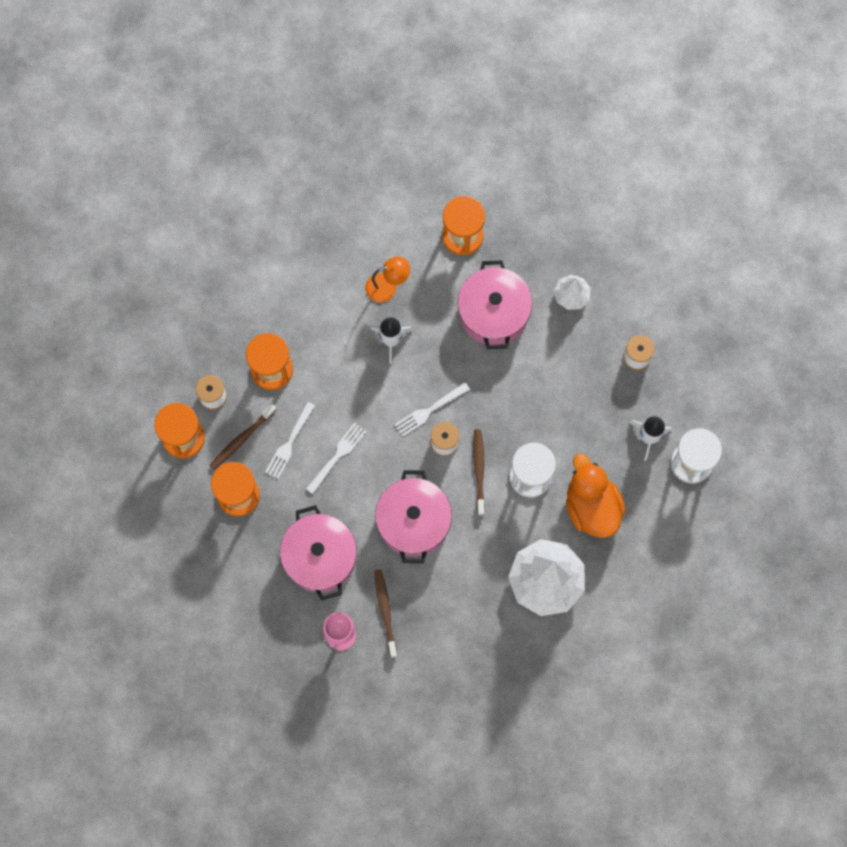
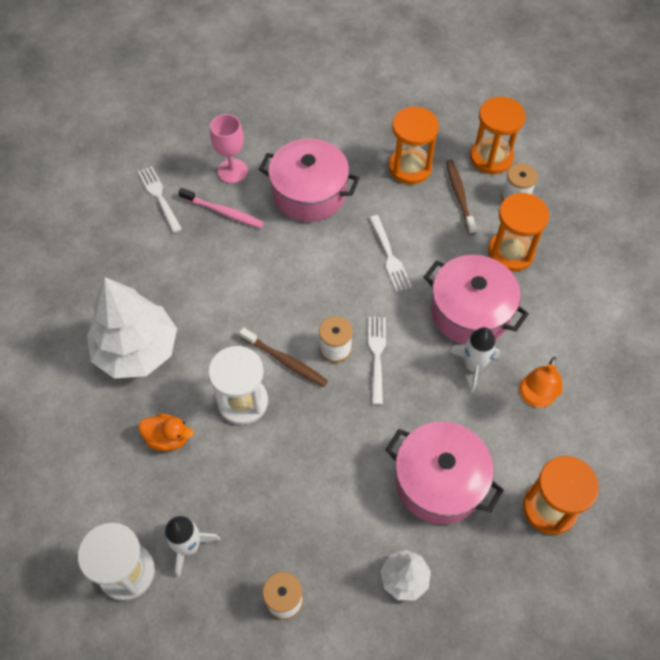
camera: 125 degrees right, 15 degrees down
(289, 443) = (429, 227): white fork -> white fork (159, 197)
(385, 611) = (223, 212): brown toothbrush -> pink toothbrush
(413, 521) = (282, 278): pink pot -> pink pot (470, 312)
(591, 506) = (168, 438): orange duck -> orange duck, size x0.55

